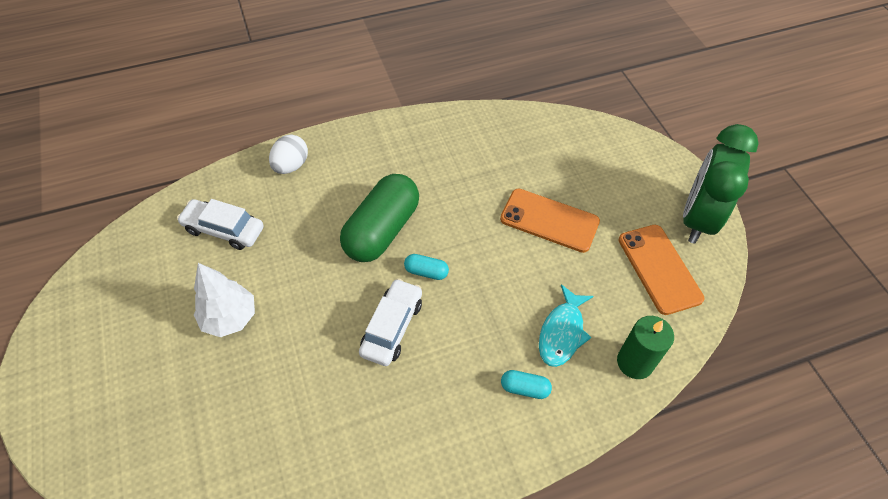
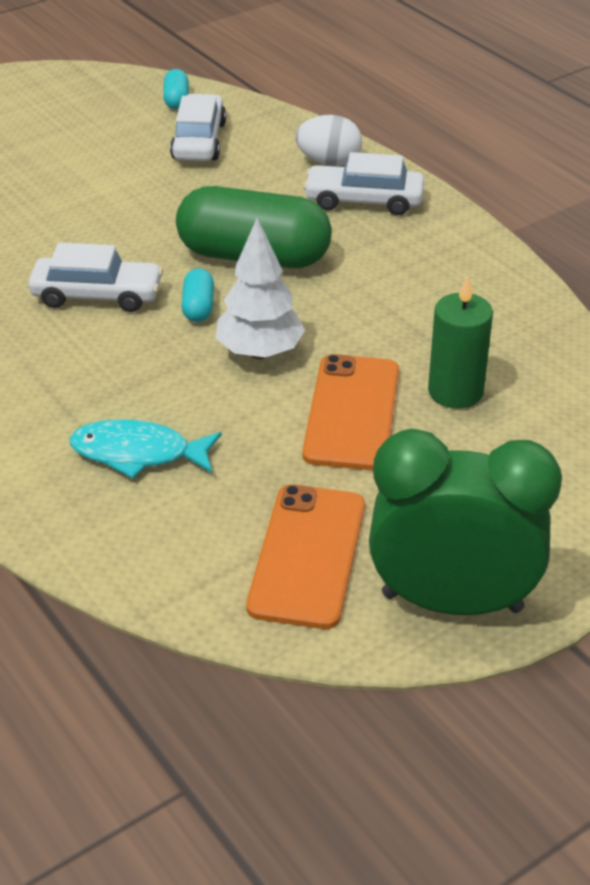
camera: 75 degrees right, 15 degrees down
(230, 318) = (72, 176): white tree -> white tree (259, 352)
(344, 160) = (364, 201): none -> white car
(524, 388) = (33, 428): turquoise capsule -> turquoise capsule (176, 100)
(635, 362) = (107, 540): green candle -> green candle (455, 391)
(659, 269) = (308, 555): orange phone -> orange phone turned 45 degrees counterclockwise

